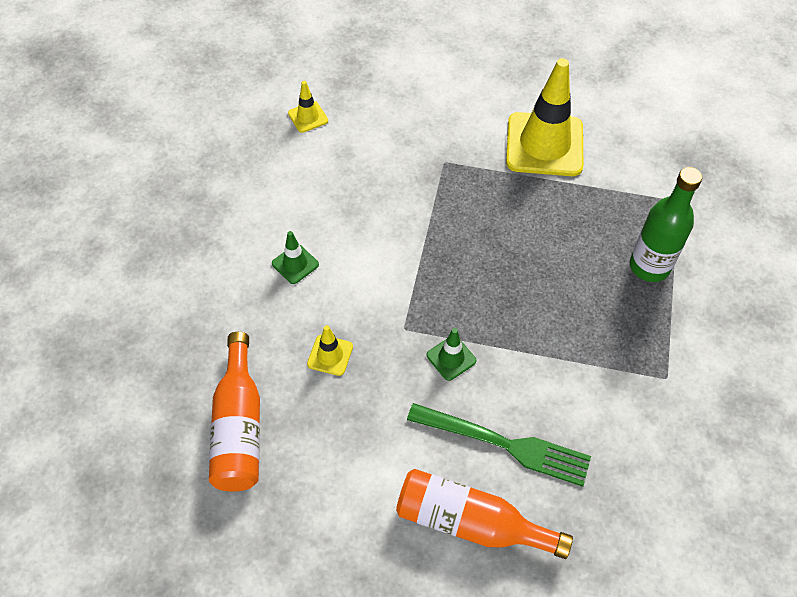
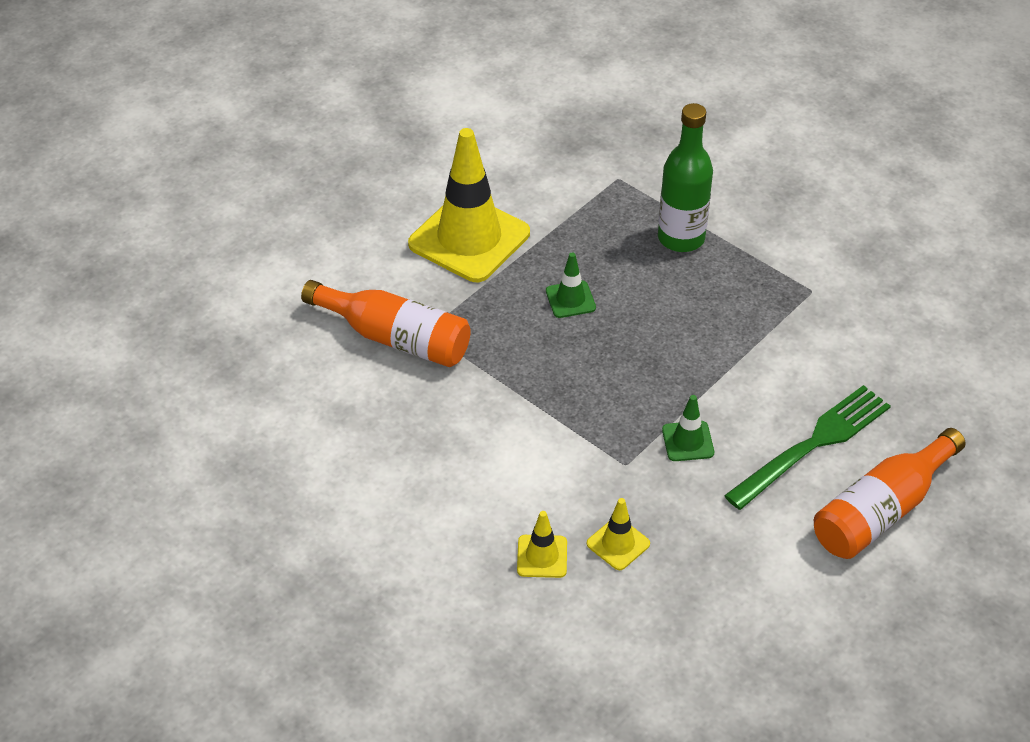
camera: 60 degrees left, 10 degrees down
(239, 426) = (658, 665): orange bottle -> orange bottle (395, 338)
(295, 264) = (472, 525): green traffic cone -> green traffic cone (570, 299)
(308, 117) = (257, 423): yellow traffic cone -> yellow traffic cone (542, 556)

